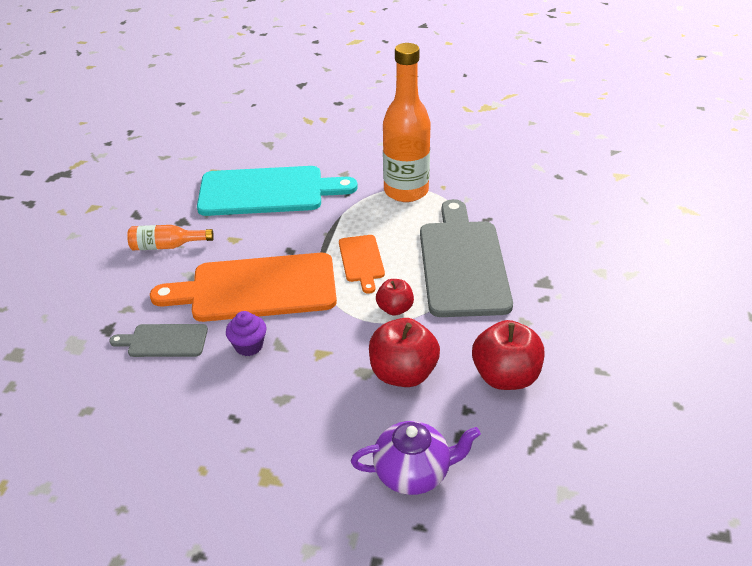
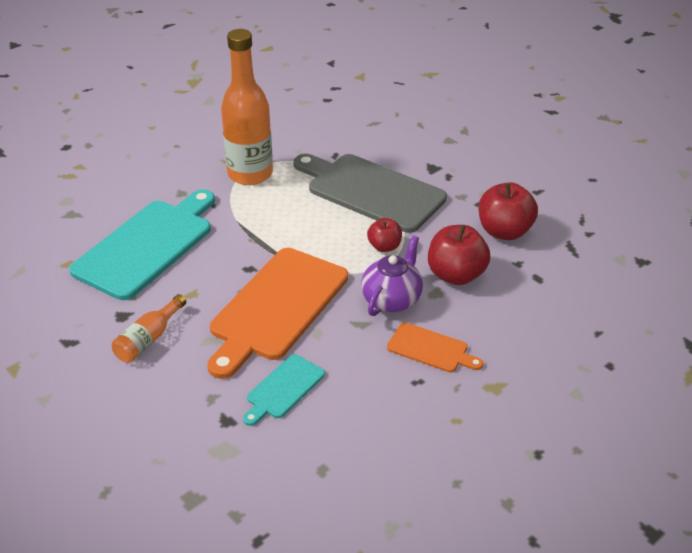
camera: 55 degrees left, 0 degrees up
(164, 341) = (283, 389): grey cutting board -> turquoise cutting board
(249, 346) = (344, 341): purple cupcake -> none
(361, 261) = (309, 237): orange cutting board -> orange cutting board (431, 349)
(413, 473) = (551, 314): purple teapot -> purple teapot (392, 299)

